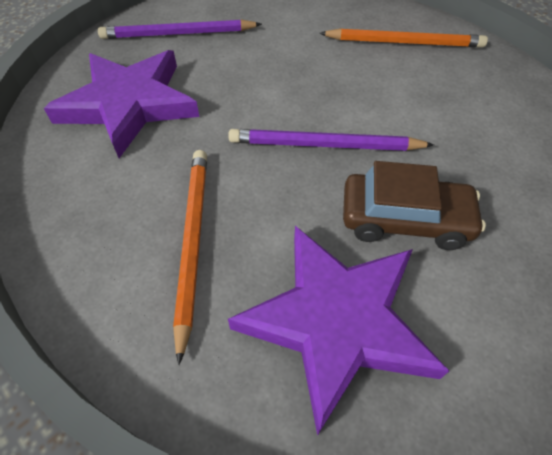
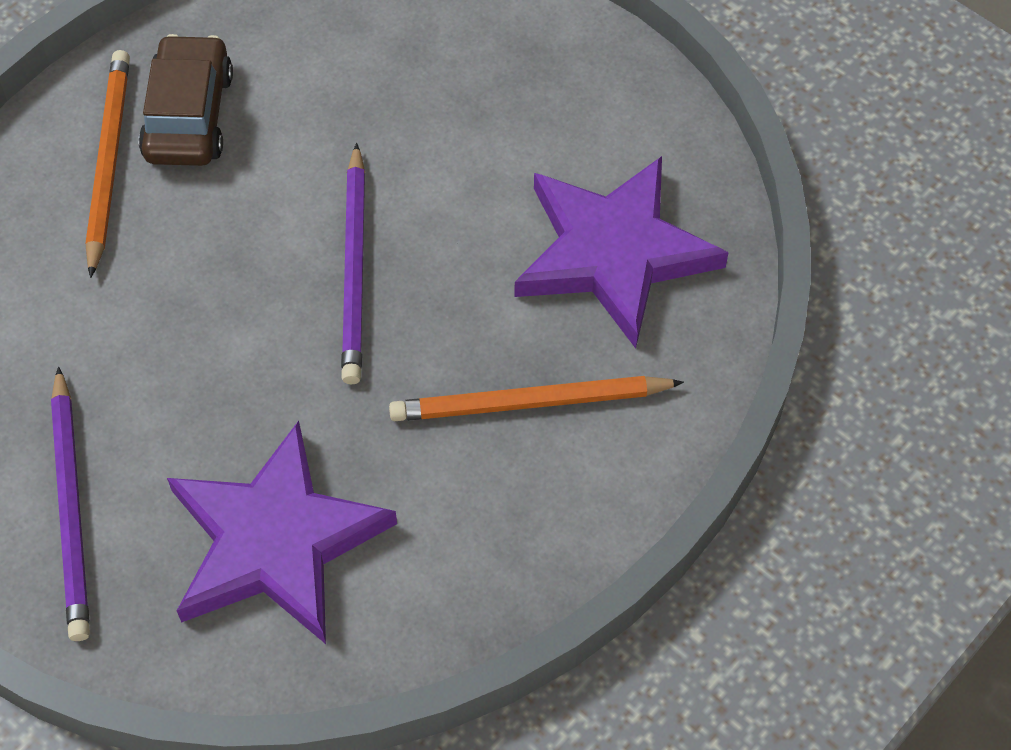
camera: 95 degrees left, 5 degrees up
(404, 219) = (475, 186): brown car -> brown car (188, 115)

